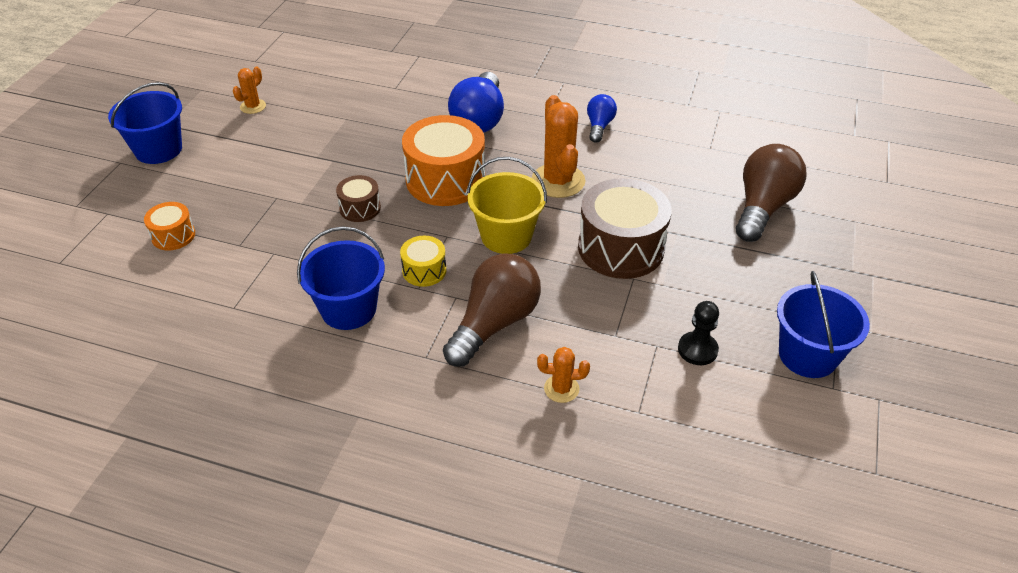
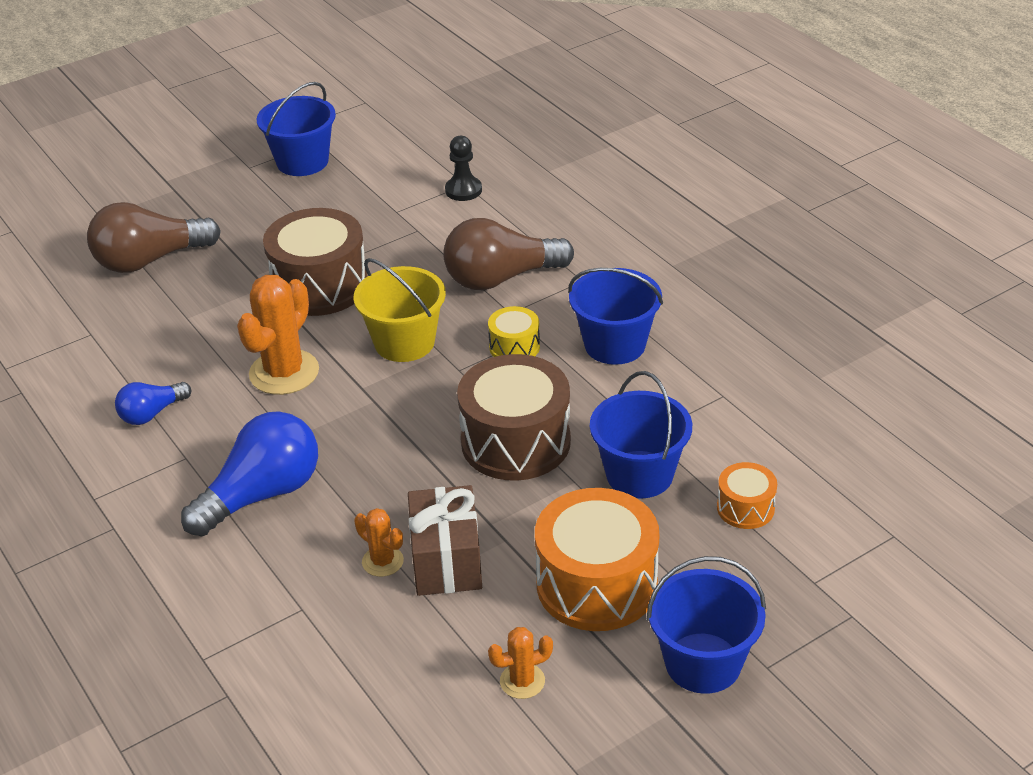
camera: 140 degrees left, 5 degrees down
(260, 225) = (639, 474): none -> blue bucket
(340, 134) = (446, 561): none -> brown gift
(360, 208) = (515, 442): brown drum -> brown drum, size x2.01
(445, 180) = (393, 431): orange drum -> orange drum (596, 584)
(561, 389) = (501, 217): orange cactus -> orange cactus (382, 561)
(697, 350) = (371, 196): black pawn -> black pawn (463, 190)

